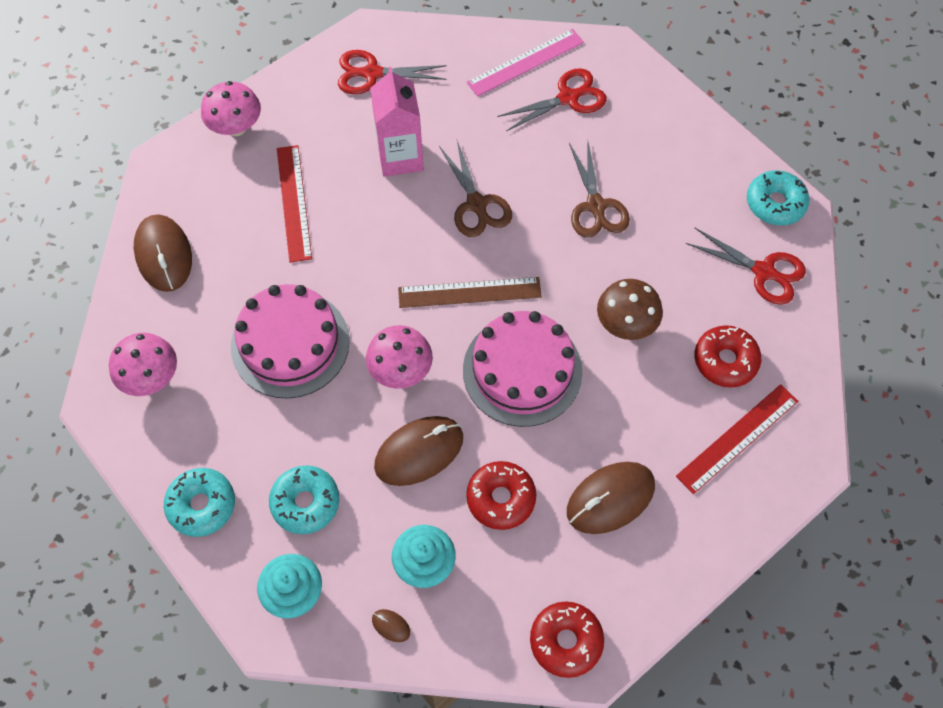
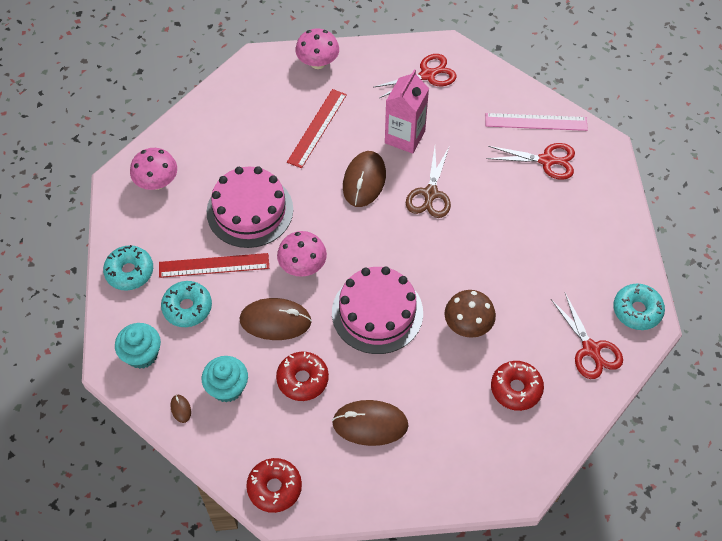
camera: 35 degrees right, 5 degrees down
(164, 255) = (217, 115): brown mouse -> brown mouse (364, 181)
(371, 73) = (428, 75): red scissors -> red scissors turned 120 degrees clockwise
(469, 292) = (382, 245): brown ruler -> none
(596, 206) = (508, 240): brown scissors -> none
(738, 438) = (484, 442): red ruler -> red ruler (214, 265)

